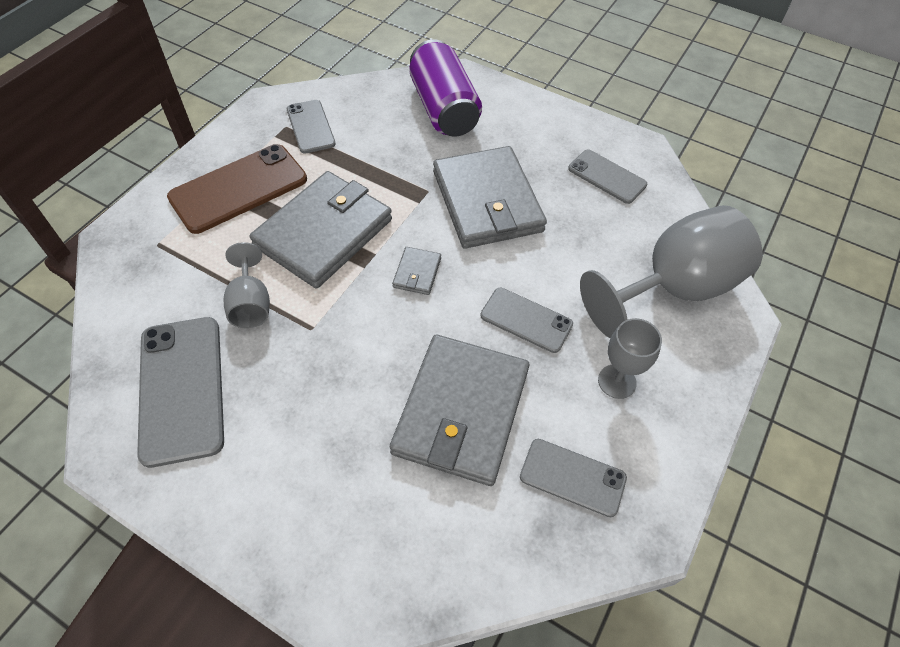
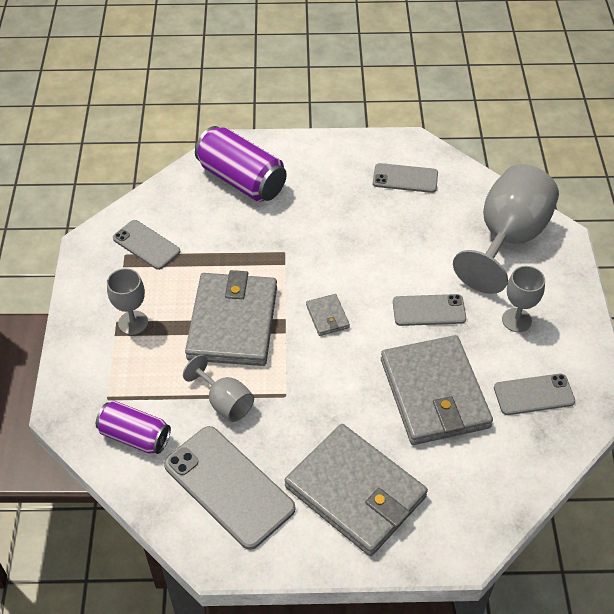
camera: 30 degrees left, 5 degrees down
(147, 292) = (135, 436): none -> purple can
(238, 188) = (133, 323): brown phone -> grey goblet
(487, 201) = (335, 239): grey wallet -> grey wallet (355, 492)

